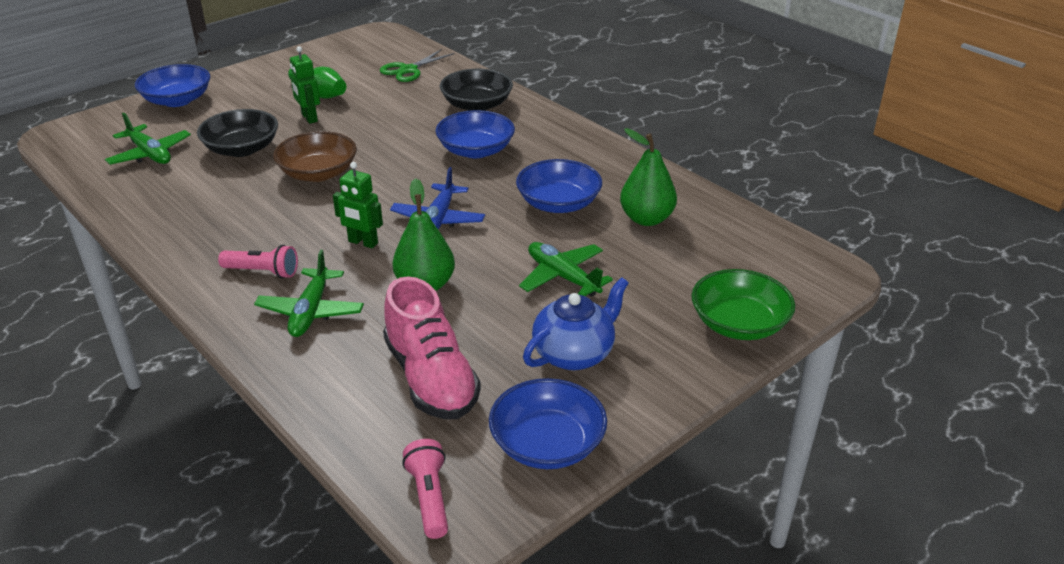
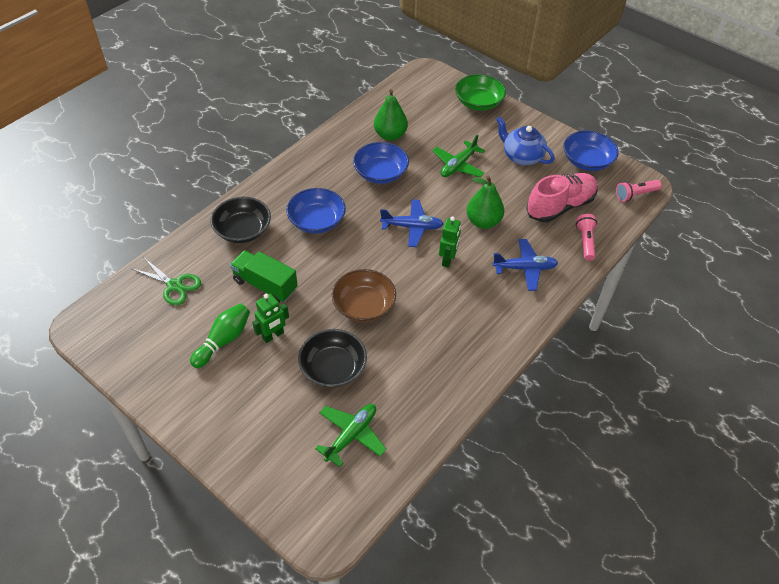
camera: 100 degrees left, 15 degrees up
(177, 100) = (243, 455): blue bowl -> none
(263, 272) = (493, 303): pink flashlight -> pink flashlight (585, 242)
(311, 311) = (524, 268): green plane -> blue plane
(384, 115) = (265, 285): none -> green truck

